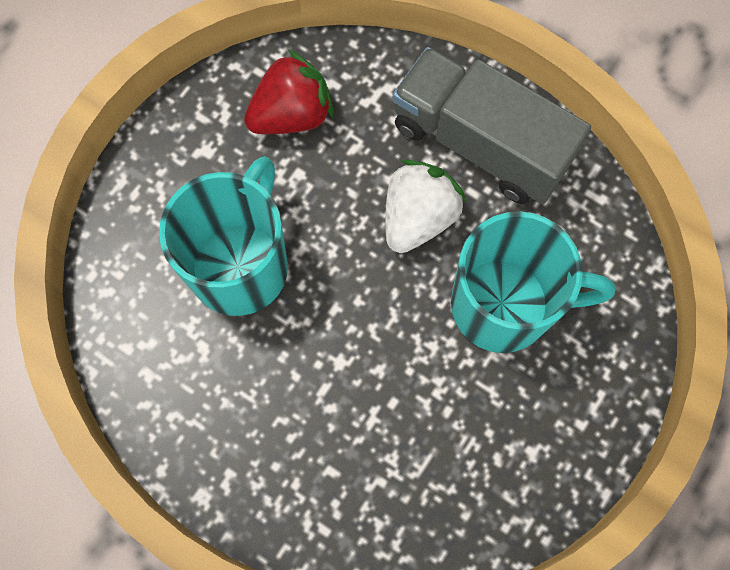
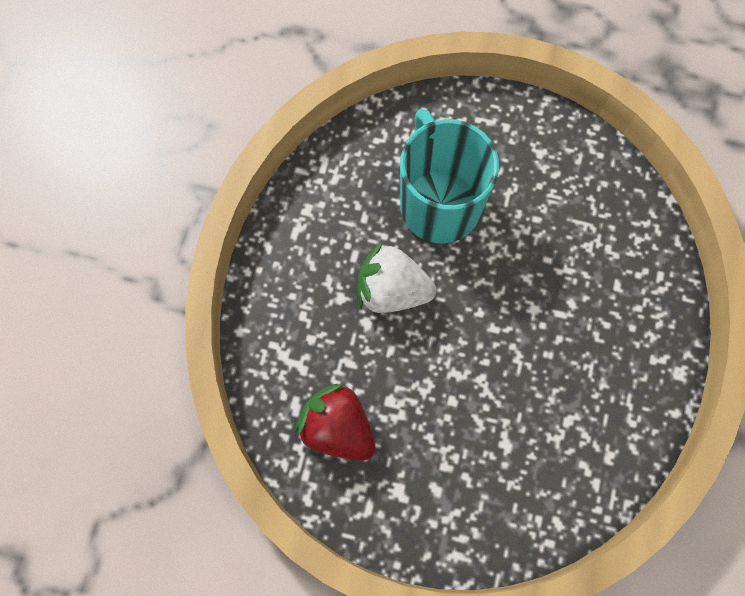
camera: 110 degrees left, 0 degrees up
(240, 265) = (489, 417): turquoise mug -> none
(480, 143) = (309, 263): grey truck -> none

